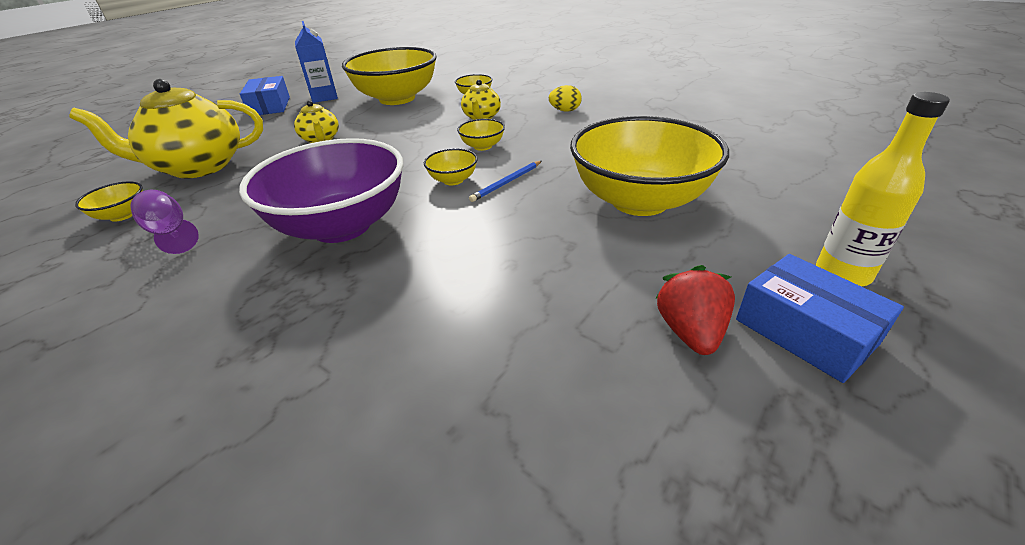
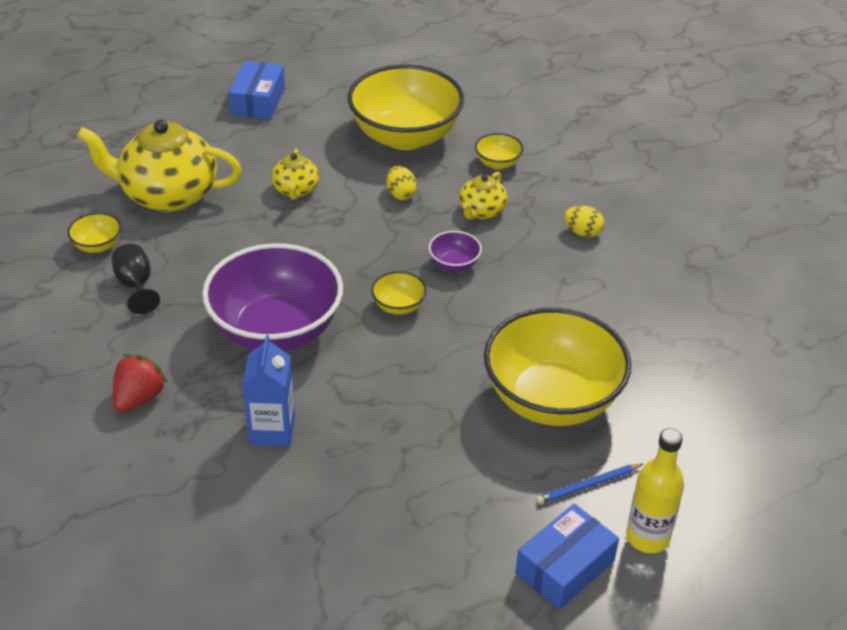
camera: 20 degrees right, 5 degrees up
(170, 233) = (136, 285): purple goblet -> black goblet
(324, 97) = (324, 102): blue carton -> blue carton (272, 430)
(412, 123) = (400, 194): none -> yellow egg
(482, 146) = (454, 264): yellow bowl -> purple bowl
(507, 183) = (446, 329): blue pencil -> blue pencil (588, 485)
(690, 332) = (483, 535): red strawberry -> red strawberry (139, 398)
(805, 331) = (565, 567): blue box -> blue box turned 60 degrees clockwise

